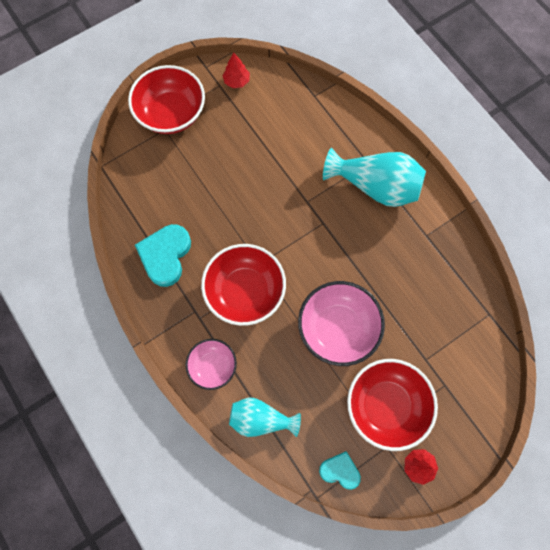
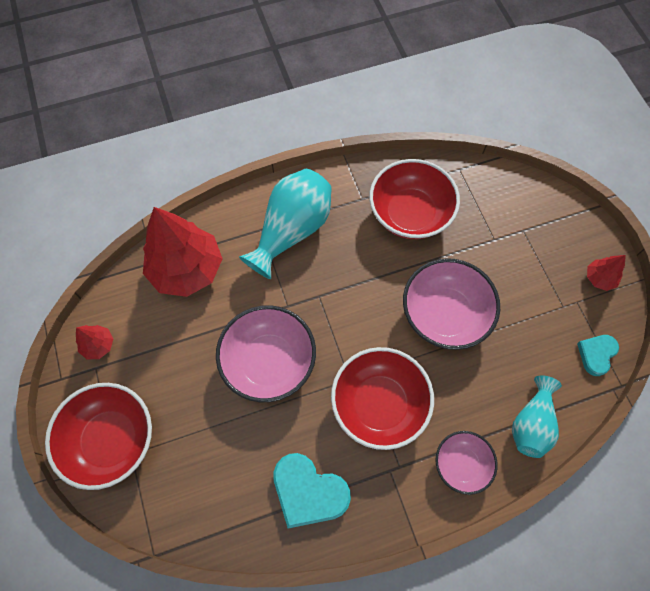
camera: 75 degrees left, 5 degrees down
(257, 200) = (269, 362): none -> pink bowl
(315, 119) = (186, 269): none -> red tree
(386, 405) = (535, 290): red bowl -> red bowl (410, 213)

